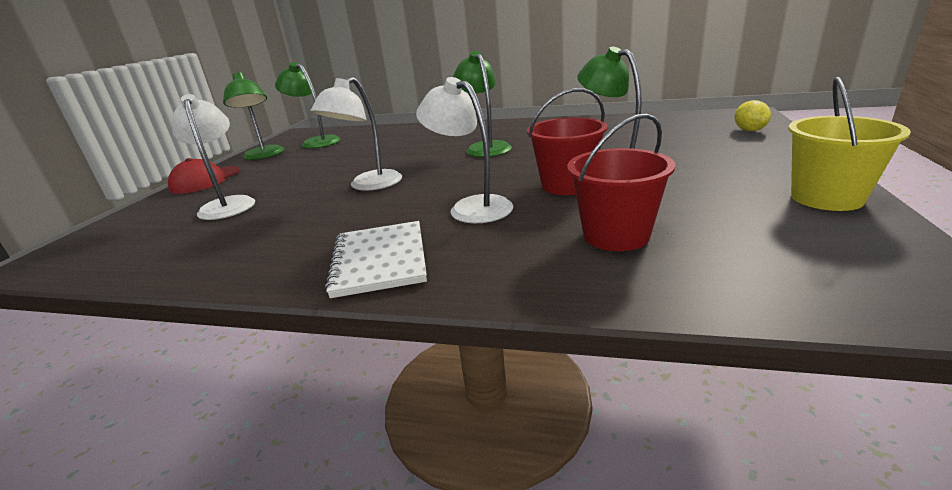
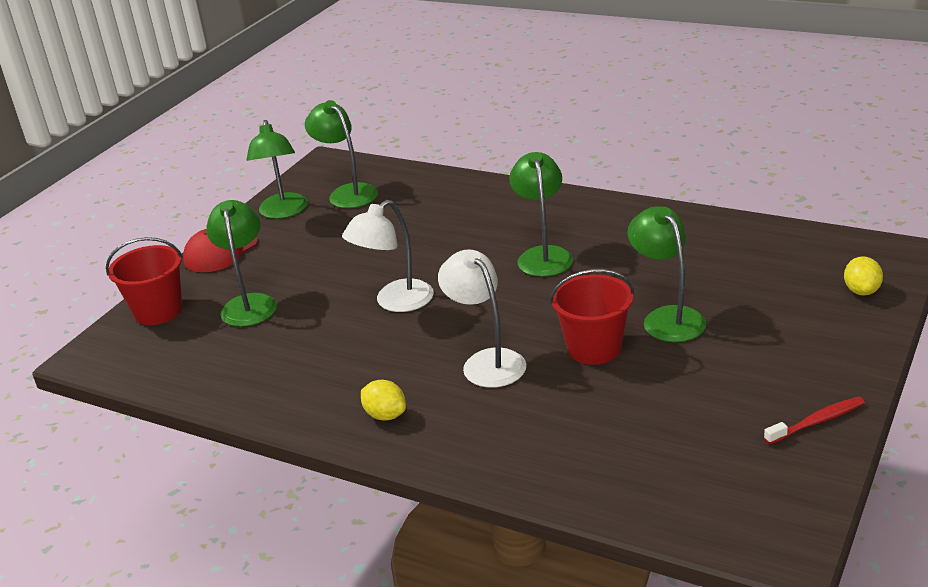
camera: 15 degrees right, 5 degrees up
(228, 204) = (249, 303): white lamp -> green lamp
(379, 260) = (385, 415): white notebook -> yellow lemon
(616, 235) = (595, 428): red bucket -> red bucket (158, 311)
(826, 198) = (816, 422): yellow bucket -> red toothbrush

